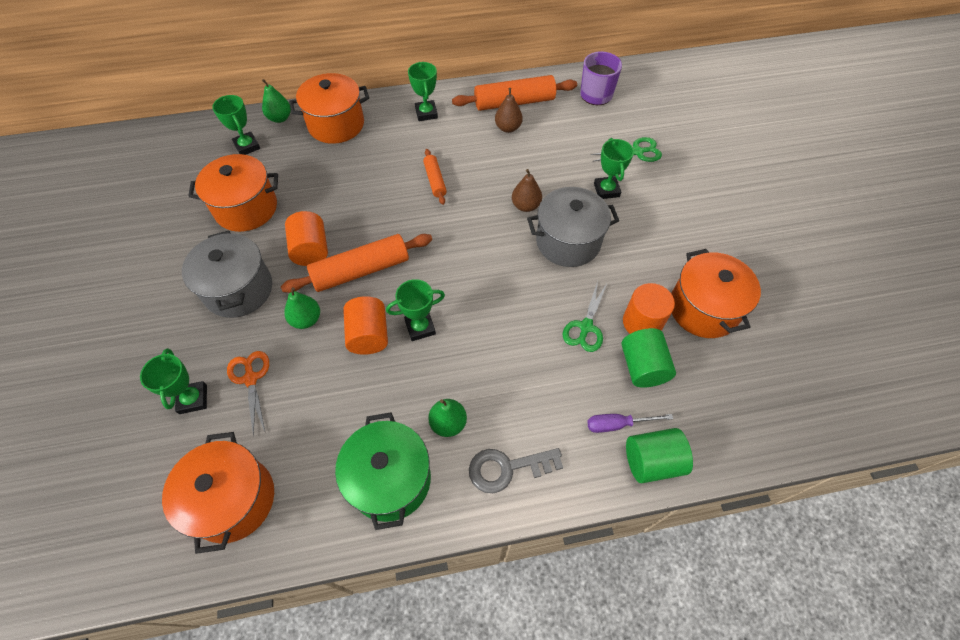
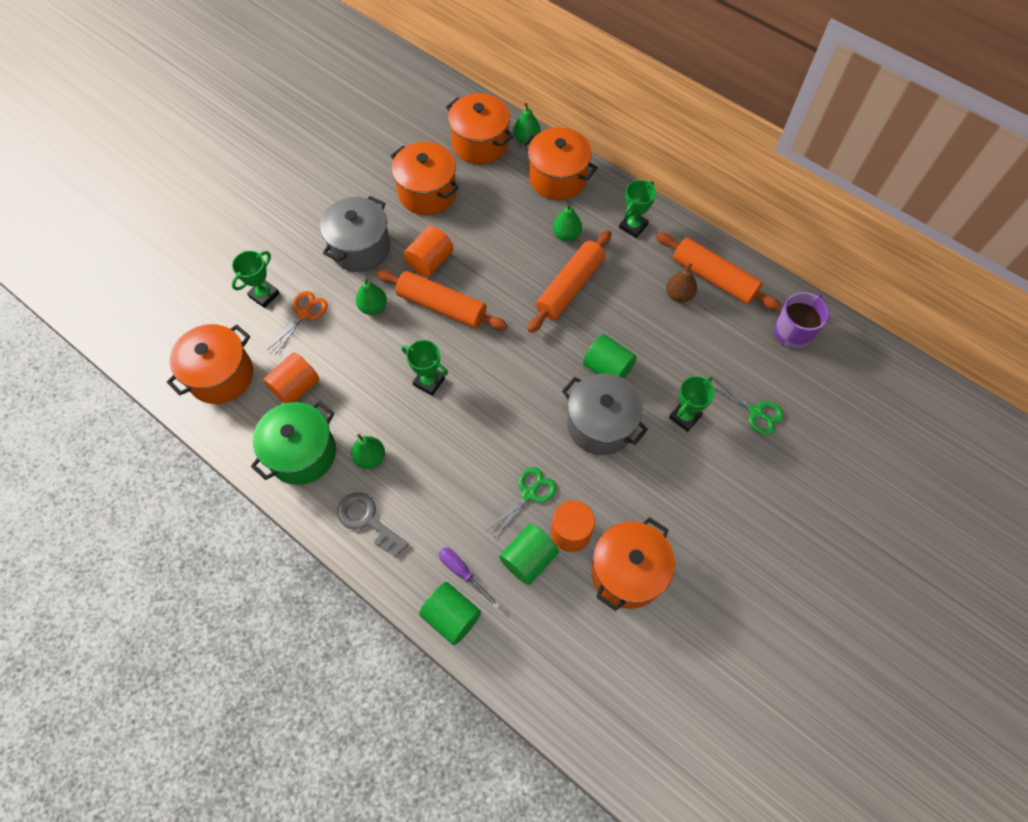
camera: 50 degrees right, 5 degrees up
(247, 146) = (480, 144): green trophy -> orange pot
(369, 335) = (394, 355): orange cylinder -> orange cylinder (296, 387)
(389, 152) = (566, 235): none -> green pear
(435, 180) = (569, 287): orange rolling pin -> orange rolling pin, size x1.86
(525, 206) = (607, 368): brown pear -> green cylinder
(586, 327) = (529, 493): green scissors -> green scissors turned 150 degrees clockwise

